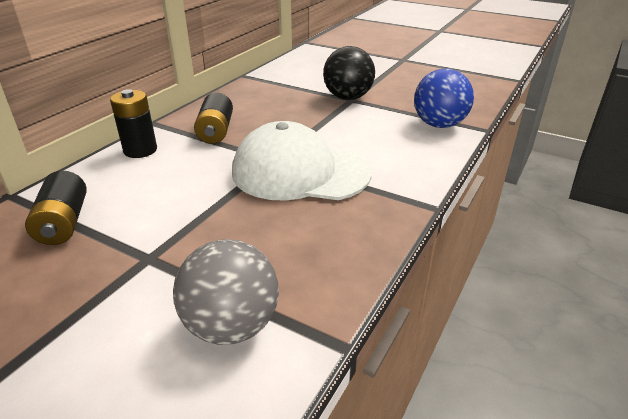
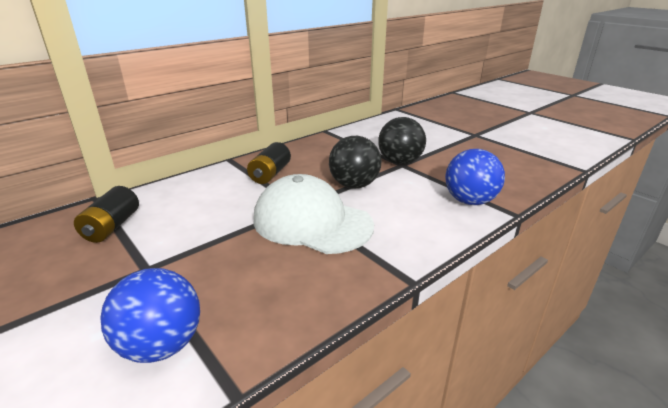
camera: 20 degrees right, 5 degrees down
(140, 150) = (204, 180): black battery -> none
(231, 326) = (161, 345): grey ball -> blue ball
(317, 128) = (354, 185): none -> black ball

